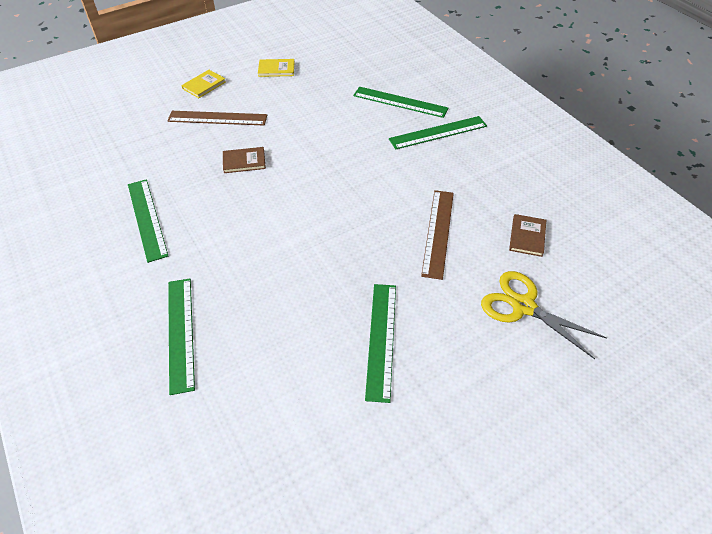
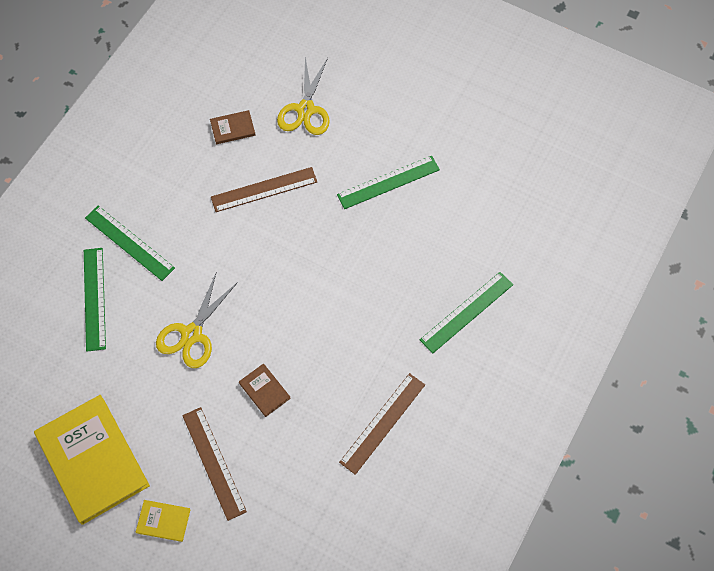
camera: 120 degrees left, 15 degrees up
(147, 218) = (382, 423): green ruler -> brown ruler
(276, 69) = (92, 460): yellow book -> yellow book, size x2.31
(327, 139) = (191, 334): none -> yellow scissors

